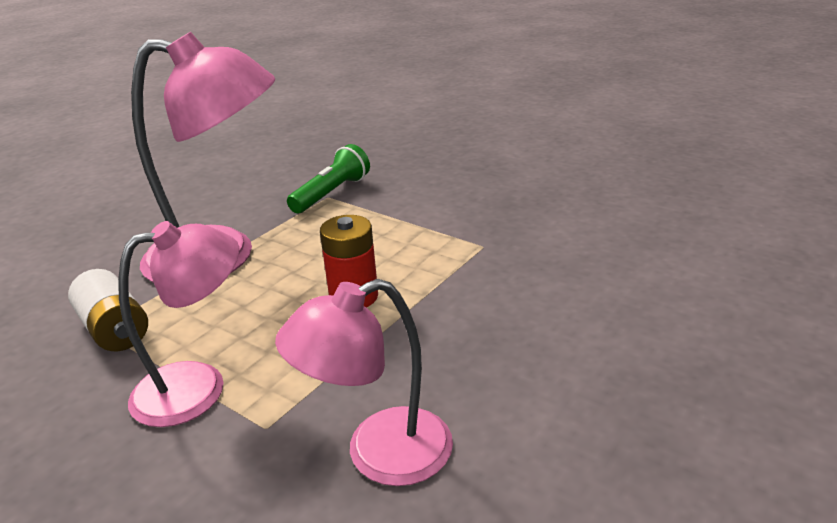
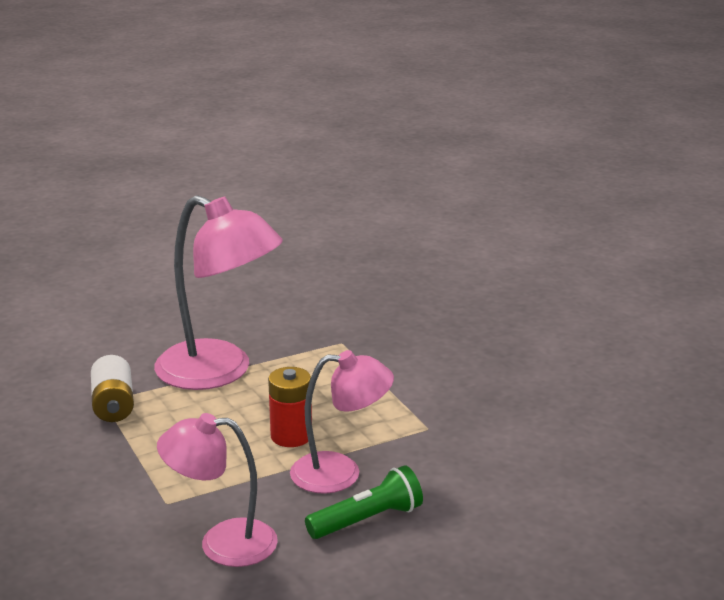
camera: 25 degrees right, 5 degrees down
(198, 386) = (142, 463): pink lamp -> pink lamp (340, 473)
(332, 193) = (347, 340): green flashlight -> green flashlight (367, 520)

